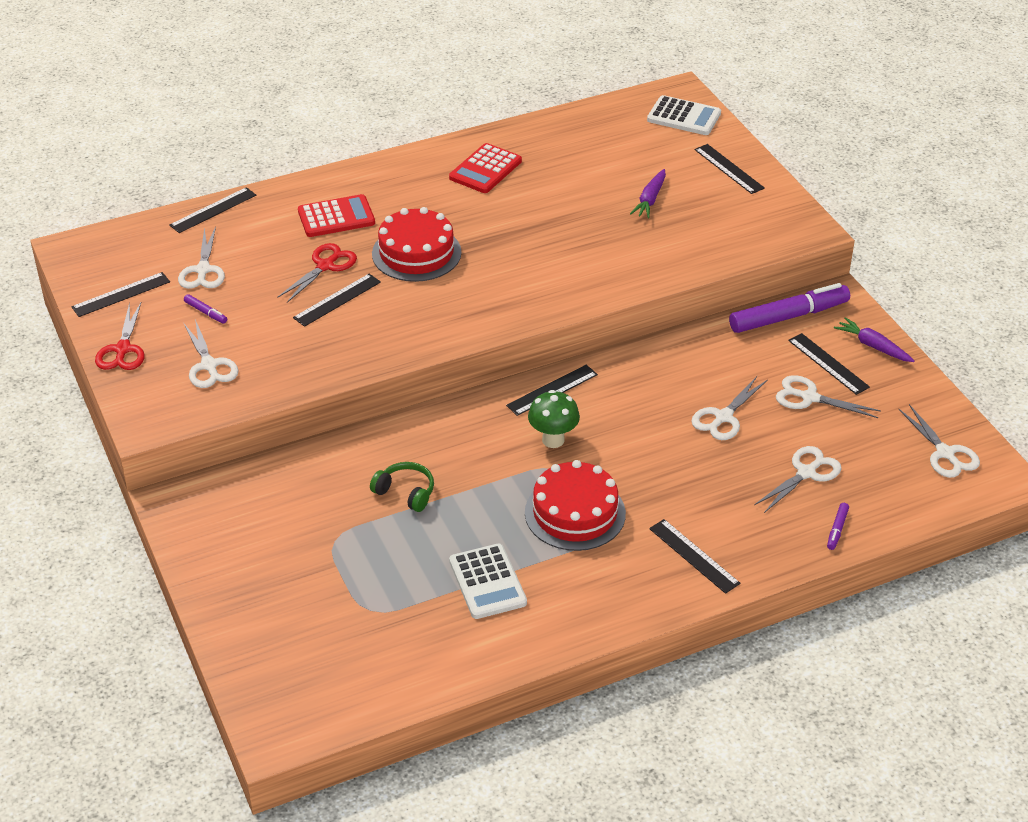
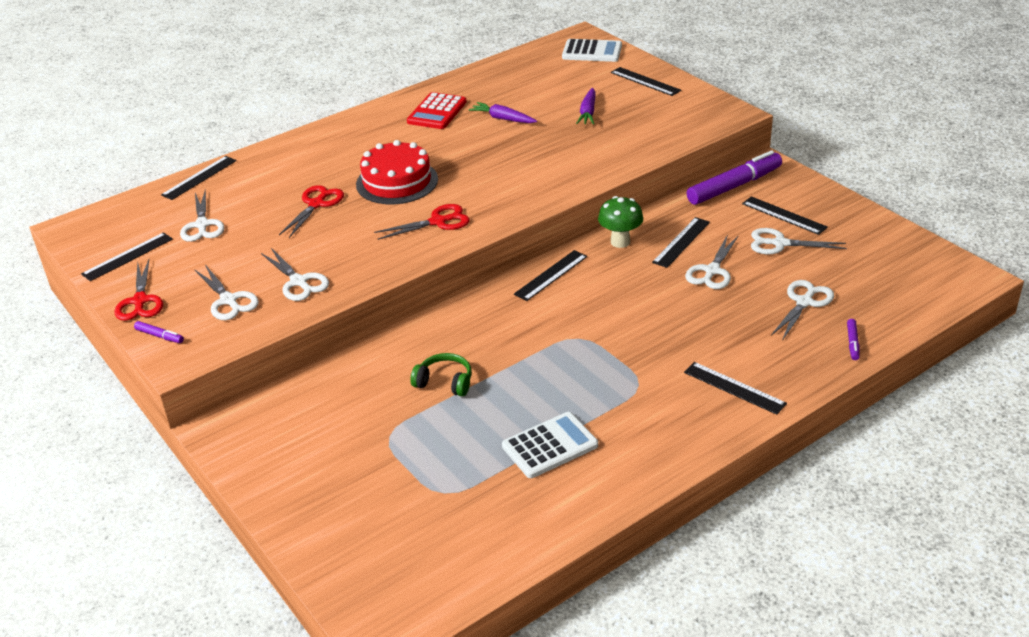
camera: 10 degrees left, 5 degrees down
(206, 312) = (214, 258): purple marker -> purple marker (159, 336)
(336, 217) = (315, 166): red calculator -> none
(337, 300) = (335, 228): black ruler -> black ruler (681, 242)
(445, 311) = (438, 222): none -> red scissors
(487, 582) = (550, 446): white calculator -> white calculator turned 90 degrees counterclockwise
(553, 440) = (567, 315): green mushroom -> green mushroom (620, 242)
(575, 513) = (610, 371): red cake -> none
(873, 346) = (815, 196): purple carrot -> purple carrot (503, 119)
(945, 453) = (916, 266): white scissors -> white scissors (299, 282)

